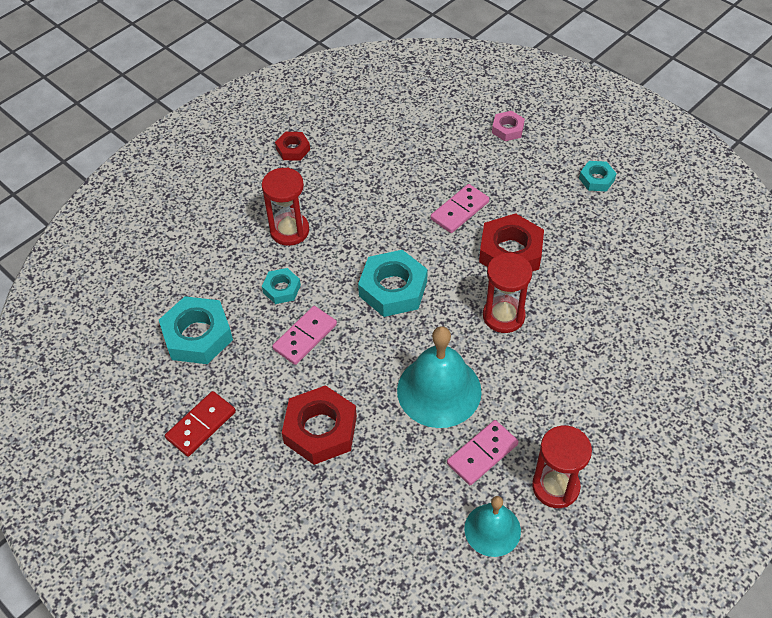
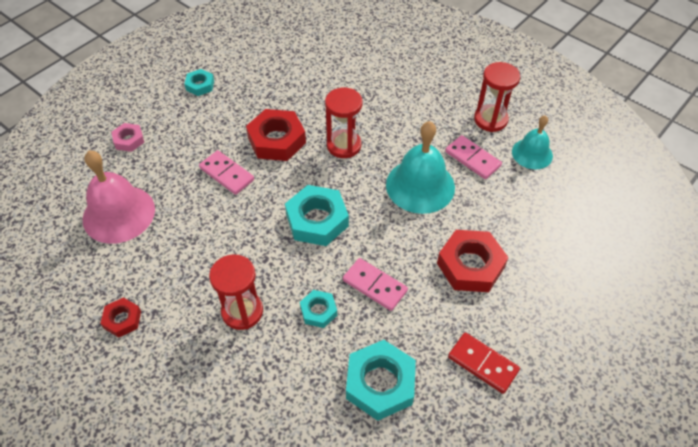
camera: 95 degrees left, 0 degrees up
(410, 133) = (119, 214): none -> pink bell

